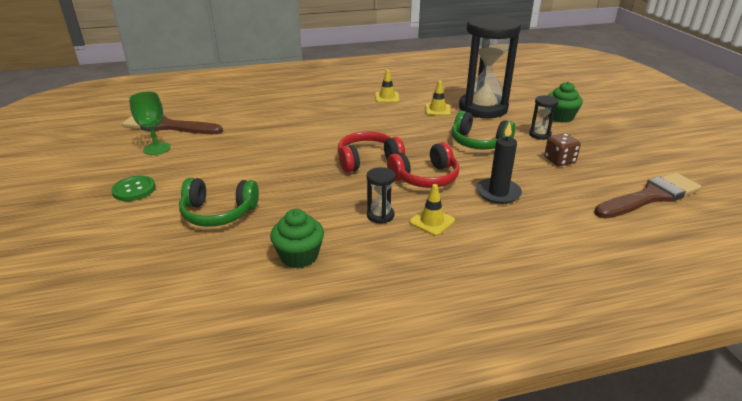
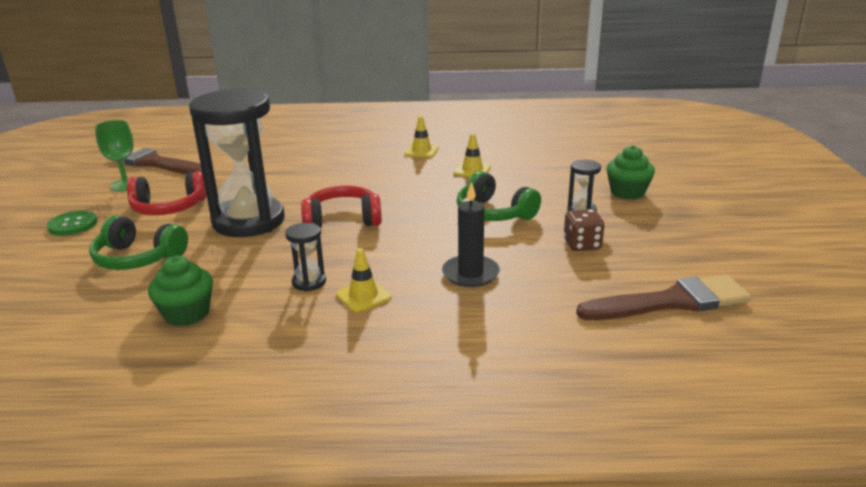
camera: 15 degrees right, 5 degrees down
(425, 178) = (395, 247): red headphones -> red headphones (169, 208)
(483, 108) = (532, 173): black hourglass -> black hourglass (248, 221)

